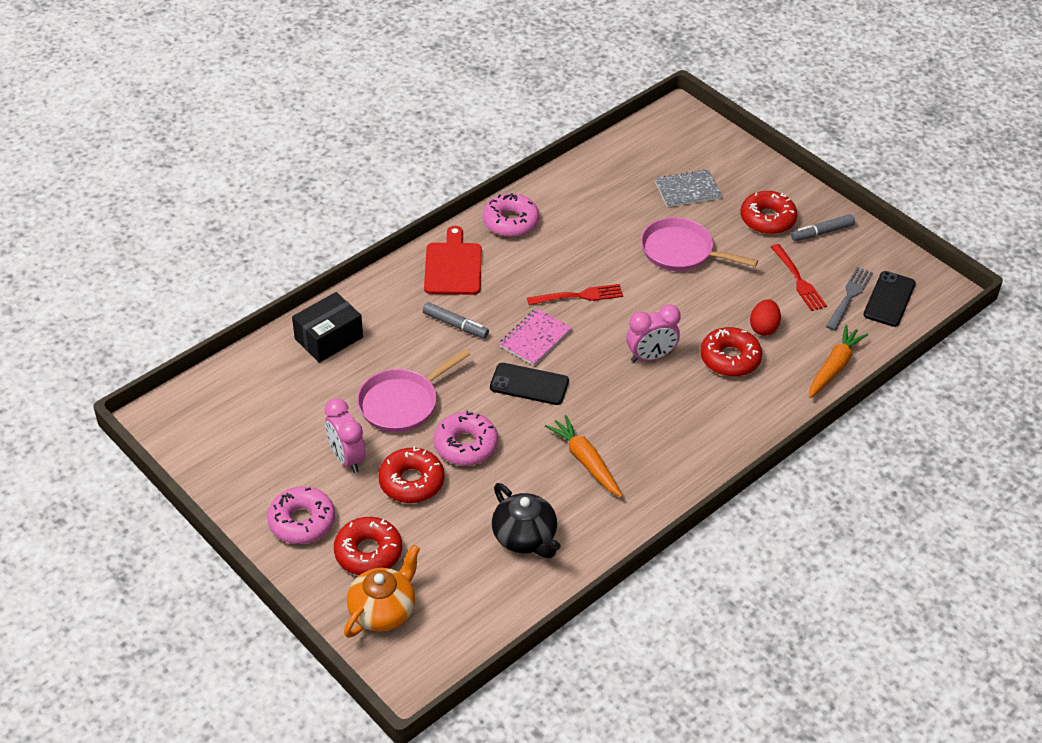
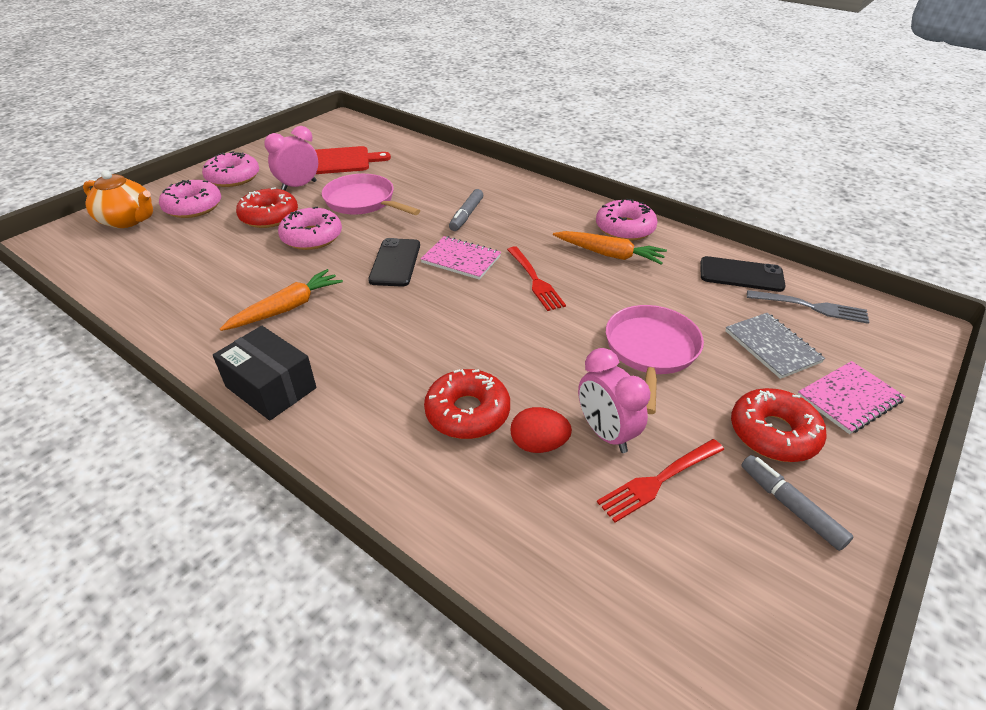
camera: 80 degrees right, 5 degrees down
(328, 338) = (433, 164): black box -> black box (271, 387)
(368, 552) = (193, 207): red donut -> pink donut
(453, 266) = (544, 206): red cutting board -> red cutting board (341, 161)
(525, 537) = (189, 281): black teapot -> none
(650, 356) = (454, 341): pink clock -> pink clock (605, 433)
(742, 175) = (849, 398): none -> pink notebook
(834, 367) = (477, 541): orange carrot -> orange carrot (609, 254)
(849, 297) = (653, 556): grey fork -> grey fork (811, 307)
(889, 299) = (676, 626): black phone -> black phone (741, 275)

